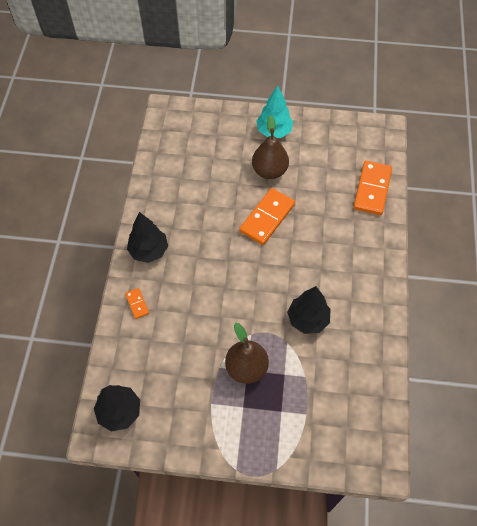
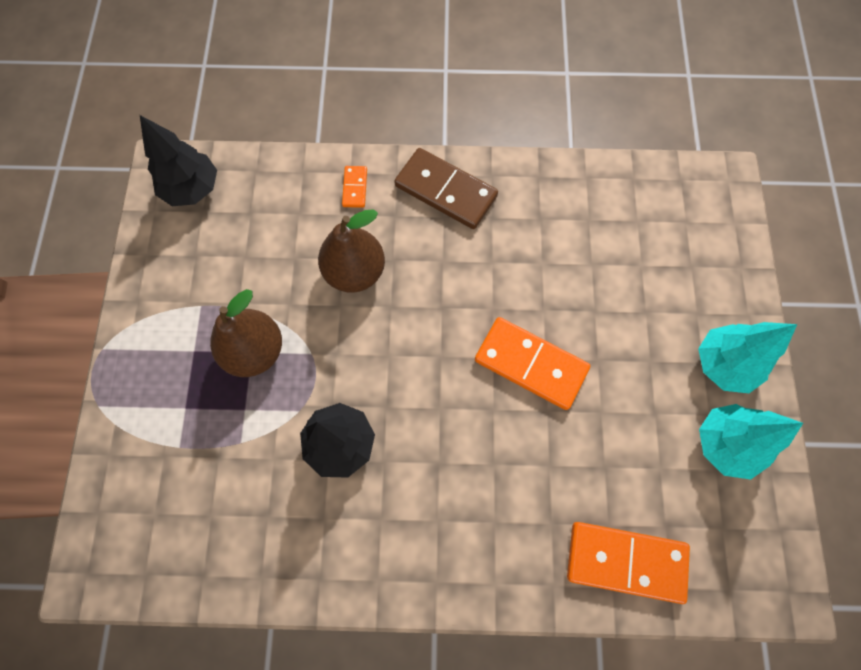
camera: 85 degrees right, 10 degrees up
(137, 304) = (355, 188): orange domino -> orange domino turned 60 degrees counterclockwise
(149, 251) = (445, 191): black tree -> brown domino
(269, 171) = (631, 362): brown pear -> brown pear (355, 272)
(315, 138) = (725, 444): none -> turquoise tree

